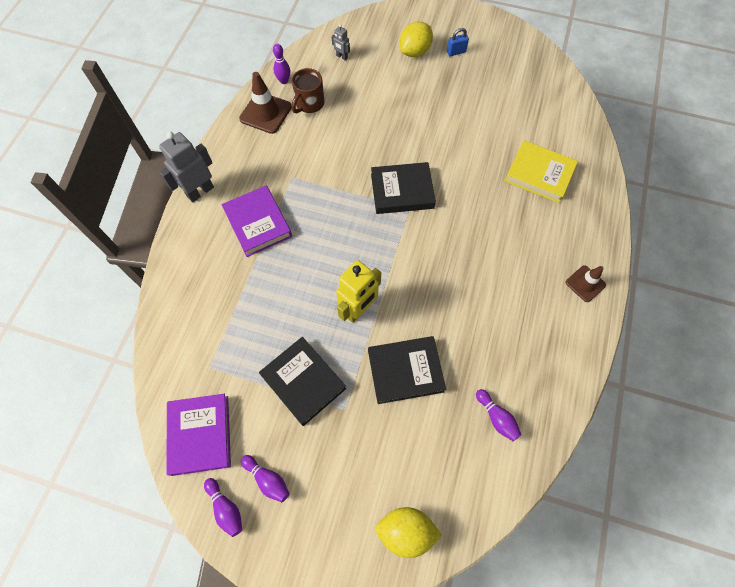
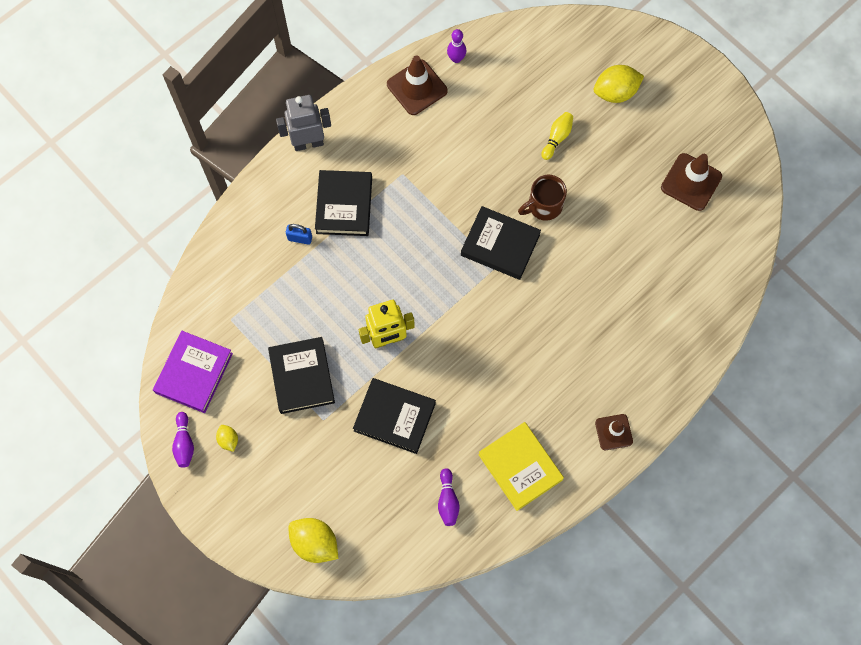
camera: 30 degrees right, 5 degrees up
(258, 223) = (344, 205): purple book -> black book
(267, 479) = (228, 440): purple bowling pin -> yellow lemon
(309, 104) = (466, 99): brown mug -> brown mug (543, 206)
(342, 57) = (533, 59): grey robot -> none
(394, 99) = (557, 138): none -> yellow bowling pin
(456, 52) = (660, 116): blue padlock -> blue padlock (300, 238)
(508, 83) = (691, 182): none -> brown traffic cone
(539, 174) = (649, 300): yellow book -> yellow book (520, 467)

